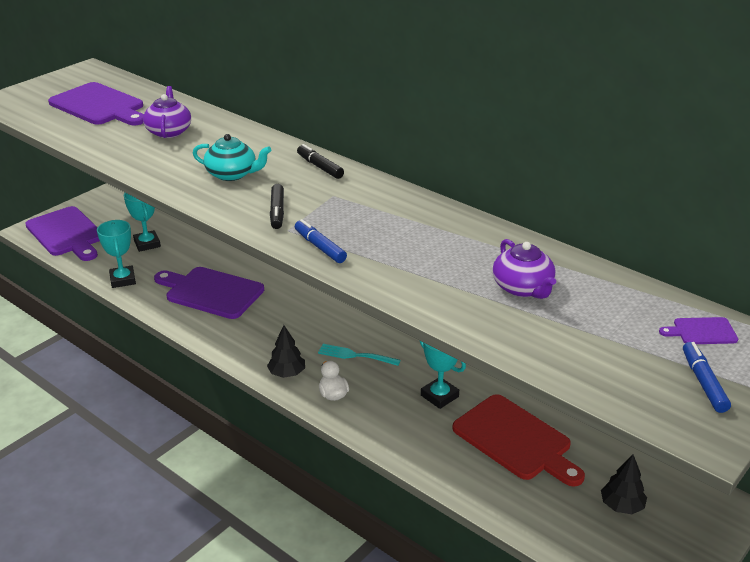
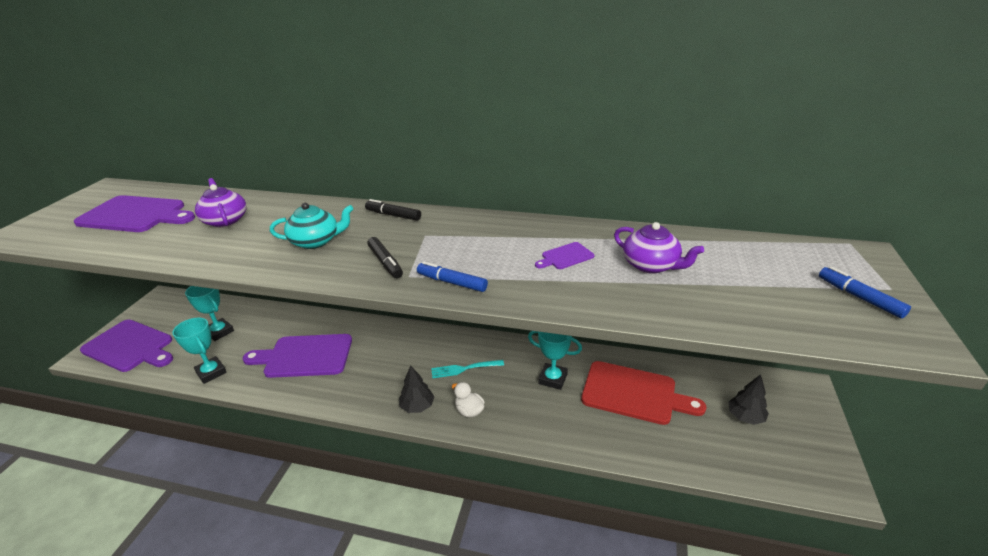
camera: 25 degrees left, 0 degrees up
(701, 331) = (807, 258): purple cutting board -> purple cutting board (565, 257)

